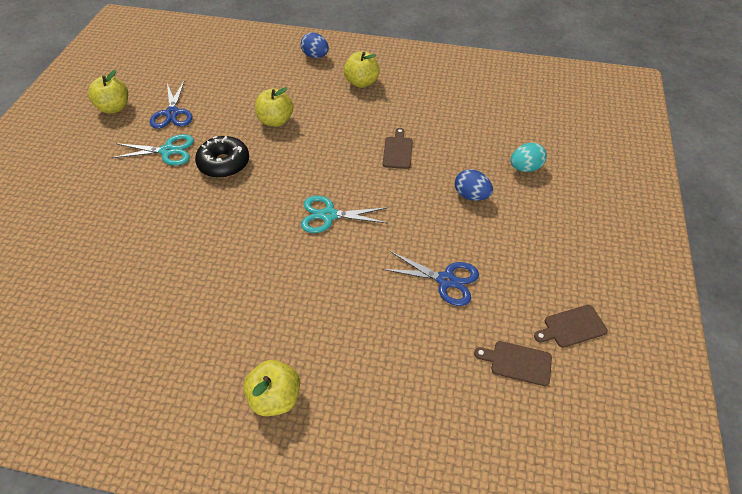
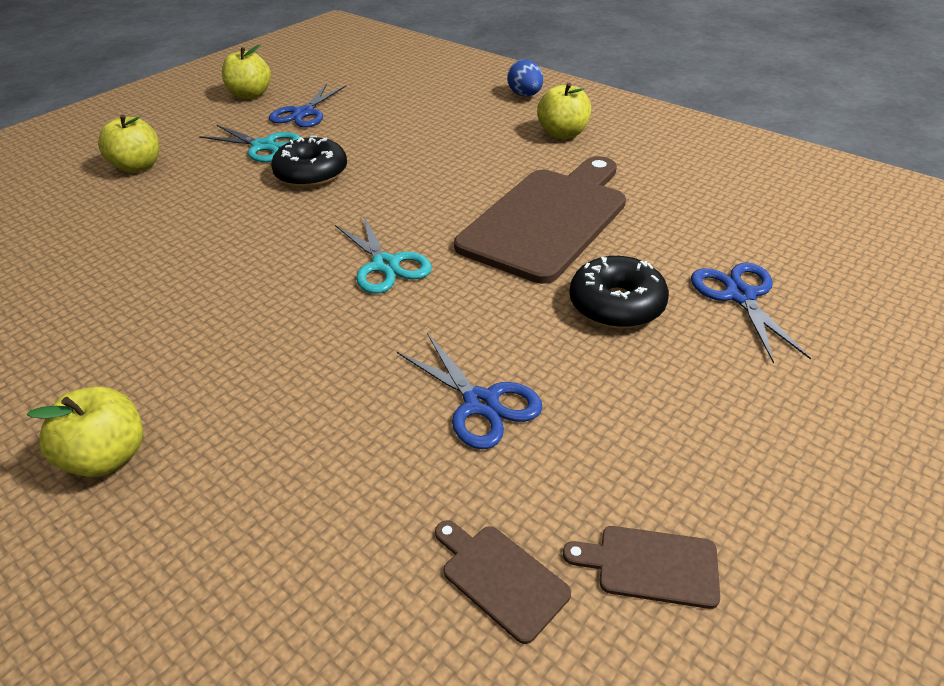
camera: 30 degrees right, 10 degrees down
(275, 121) = (414, 147): yellow apple -> yellow apple (138, 167)
(329, 215) = (385, 265): turquoise scissors -> turquoise scissors turned 150 degrees counterclockwise
(398, 151) = (548, 219): brown cutting board -> brown cutting board, size x2.48
(471, 195) = (616, 305): blue egg -> black donut
(525, 168) = (740, 296): turquoise egg -> blue scissors

